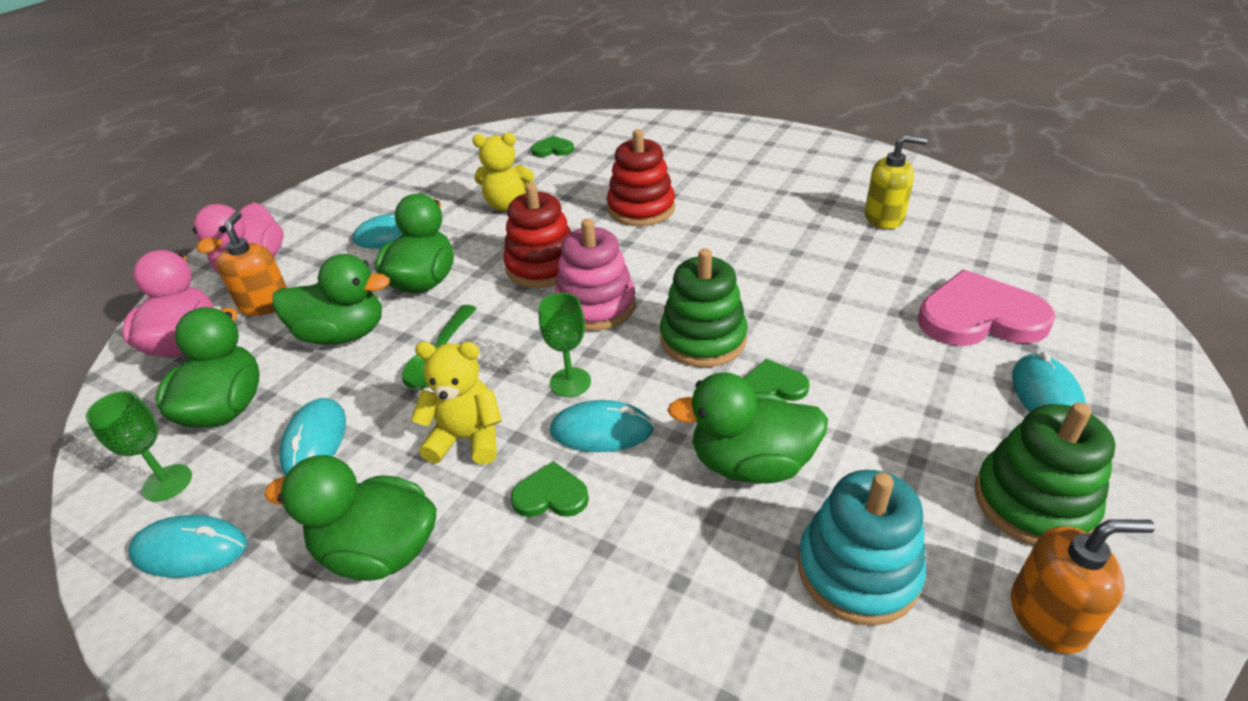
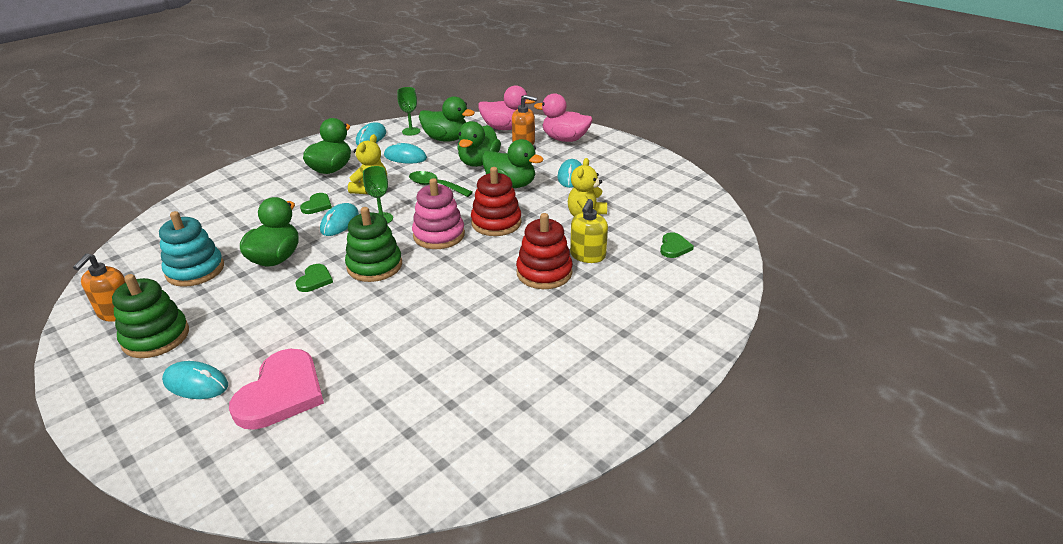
camera: 105 degrees right, 5 degrees down
(884, 218) = (439, 401): yellow soap dispenser -> yellow soap dispenser (587, 255)

